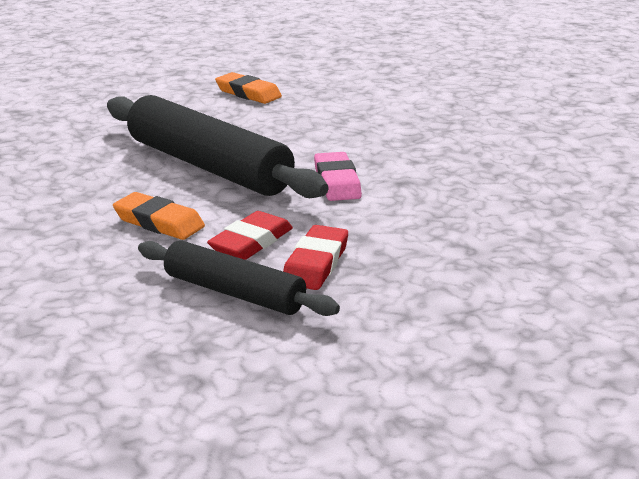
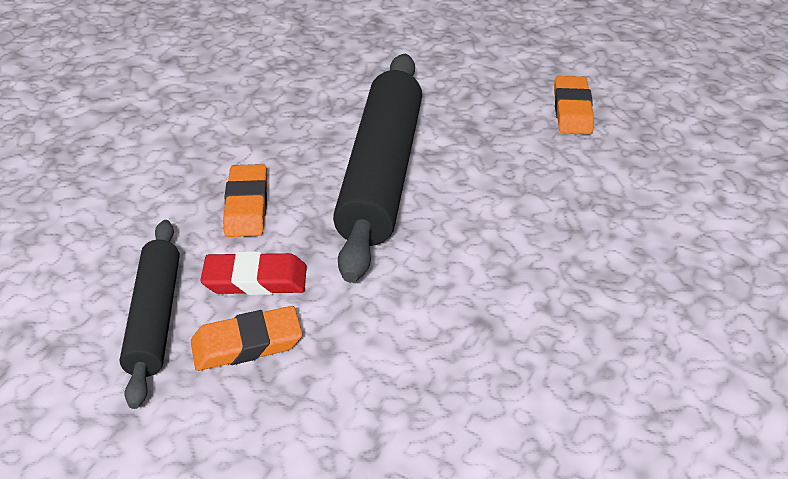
camera: 55 degrees right, 15 degrees up
(316, 263) = (247, 344): red eraser -> orange eraser
(337, 182) = (432, 272): pink eraser -> none

